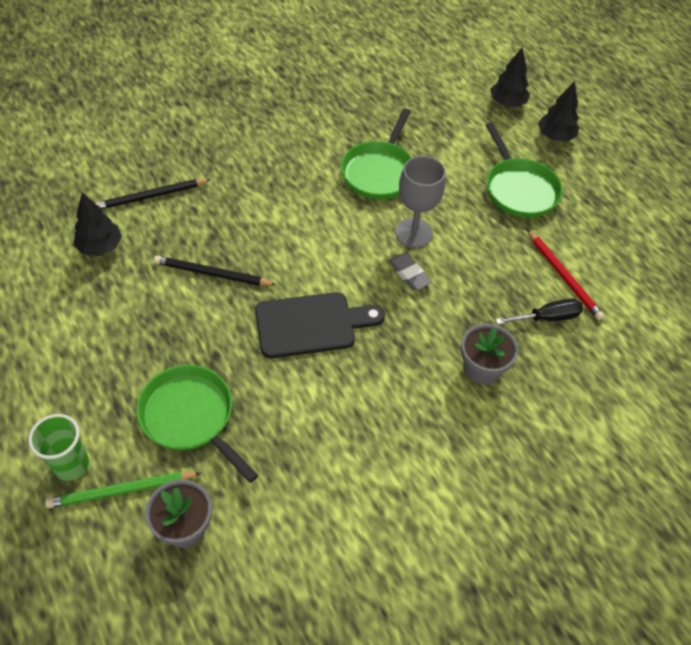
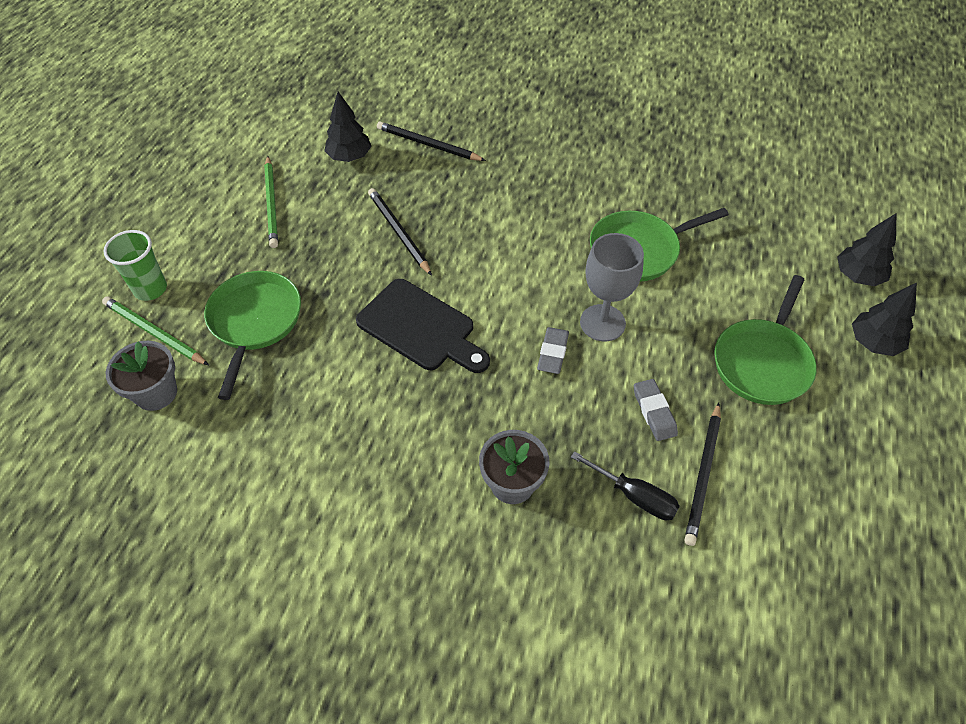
camera: 50 degrees right, 0 degrees up
(84, 326) = (272, 203): none -> green pencil
(501, 263) = (654, 412): none -> grey eraser
(563, 276) = (703, 474): red pencil -> black pencil

